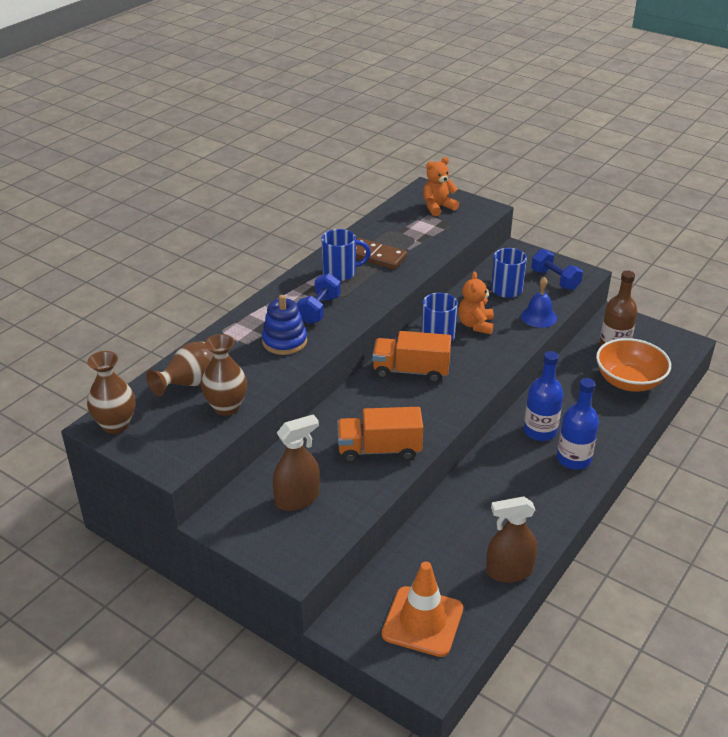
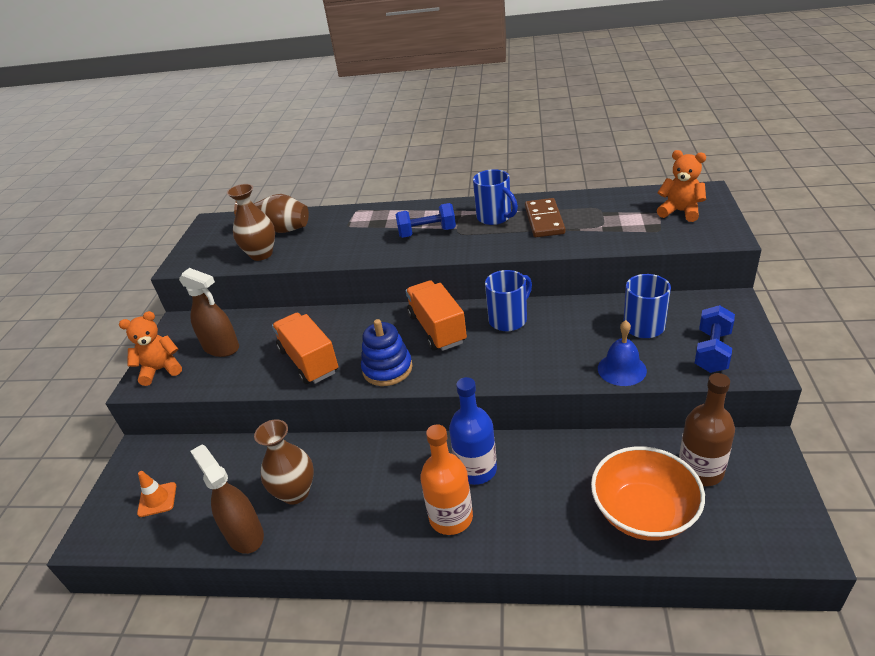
camera: 65 degrees right, 0 degrees up
(116, 425) = (214, 226): brown vase -> brown vase (295, 492)
(284, 341) = (366, 238): blue stacking toy -> blue stacking toy (387, 369)
(422, 621) = (157, 499): orange traffic cone -> orange traffic cone, size x0.51
(475, 325) = (554, 334): orange teddy bear -> orange teddy bear (161, 370)
(573, 459) = (451, 517): blue bottle -> orange bottle

